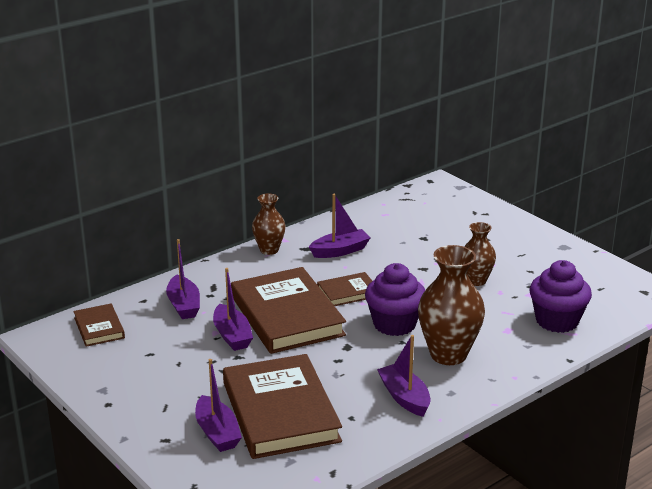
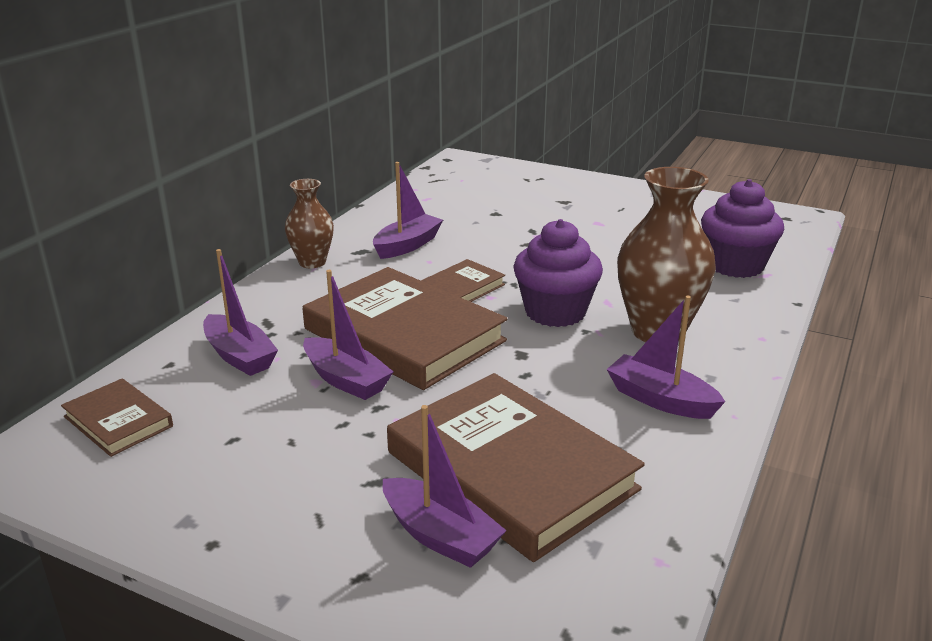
camera: 25 degrees left, 0 degrees up
(476, 280) = (601, 244): brown vase -> none

